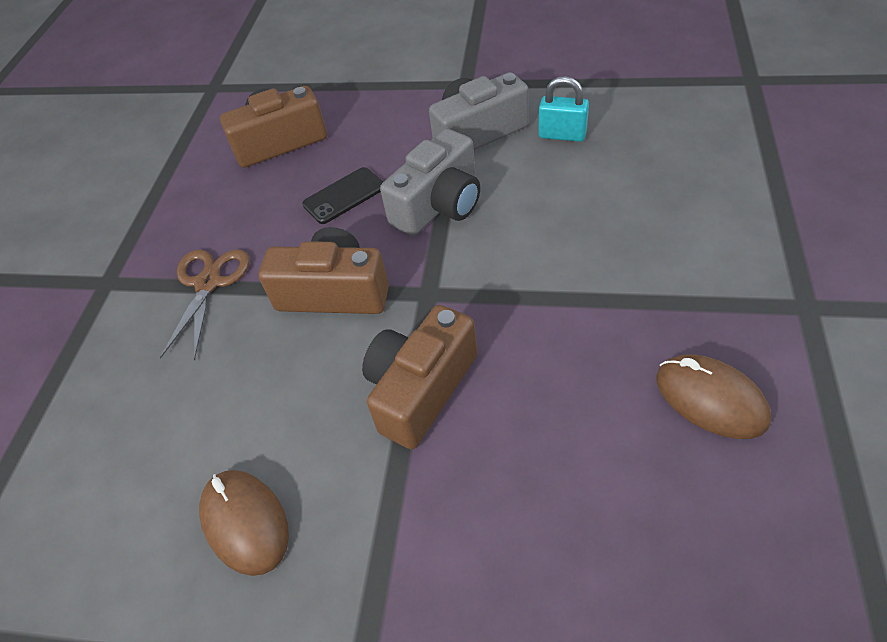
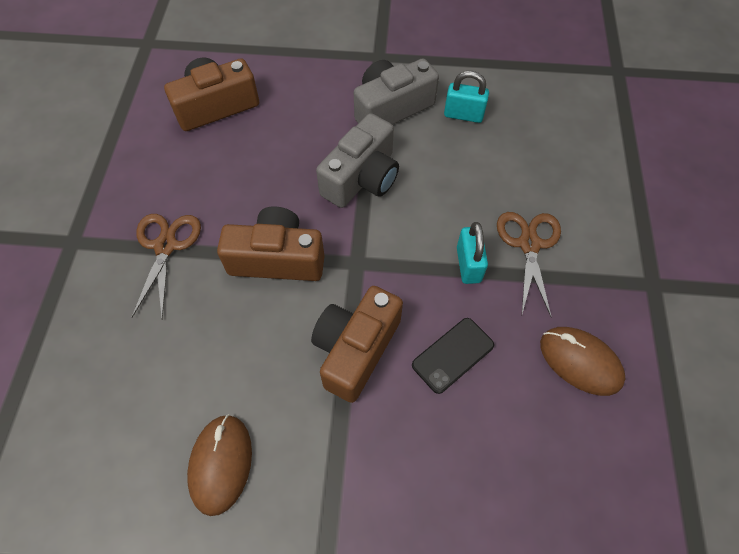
camera: 10 degrees left, 10 degrees up
(245, 522) = (221, 464): brown mouse -> brown mouse turned 45 degrees clockwise
(344, 196) = (279, 165): black phone -> black phone (452, 355)
(565, 291) = (468, 264): none -> turquoise padlock
(642, 266) = (529, 244): none -> brown scissors

